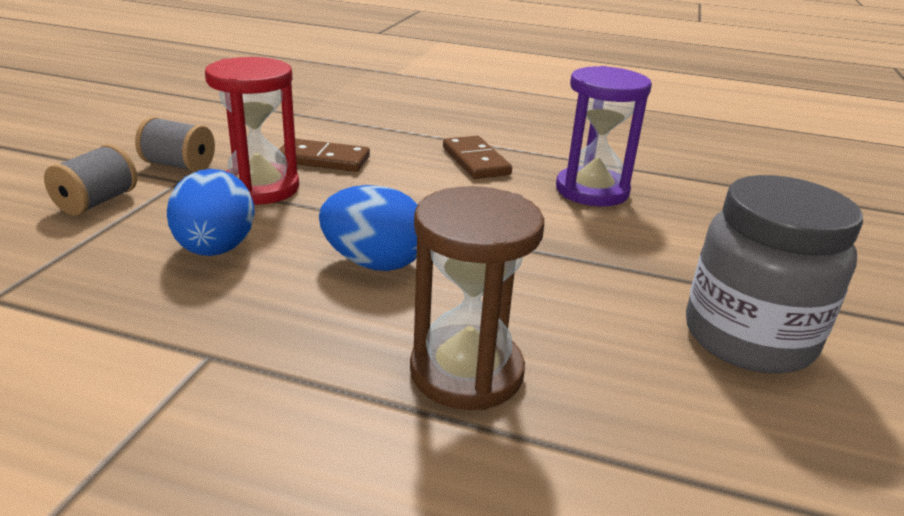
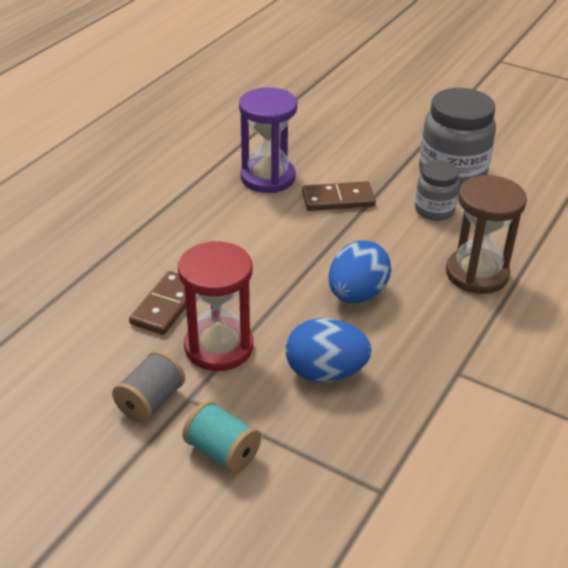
camera: 75 degrees left, 10 degrees up
(97, 202) = (222, 452): grey spool -> turquoise spool
(476, 161) = (197, 220): brown domino -> brown domino (338, 199)
(621, 322) = (434, 210): none -> grey jar

